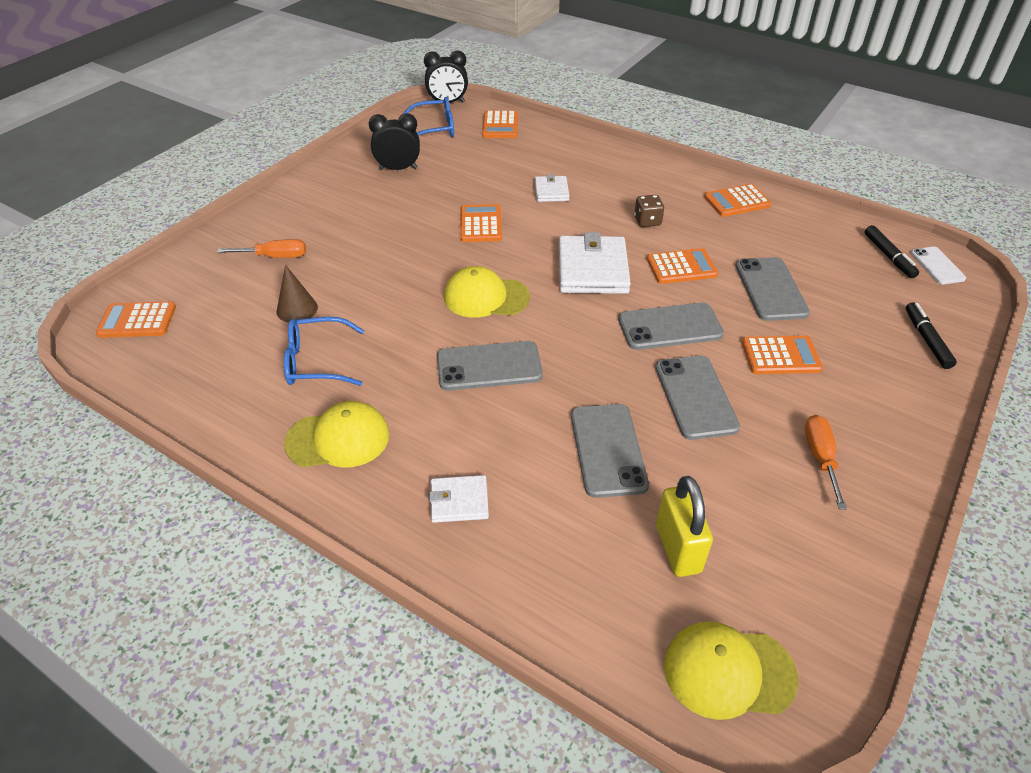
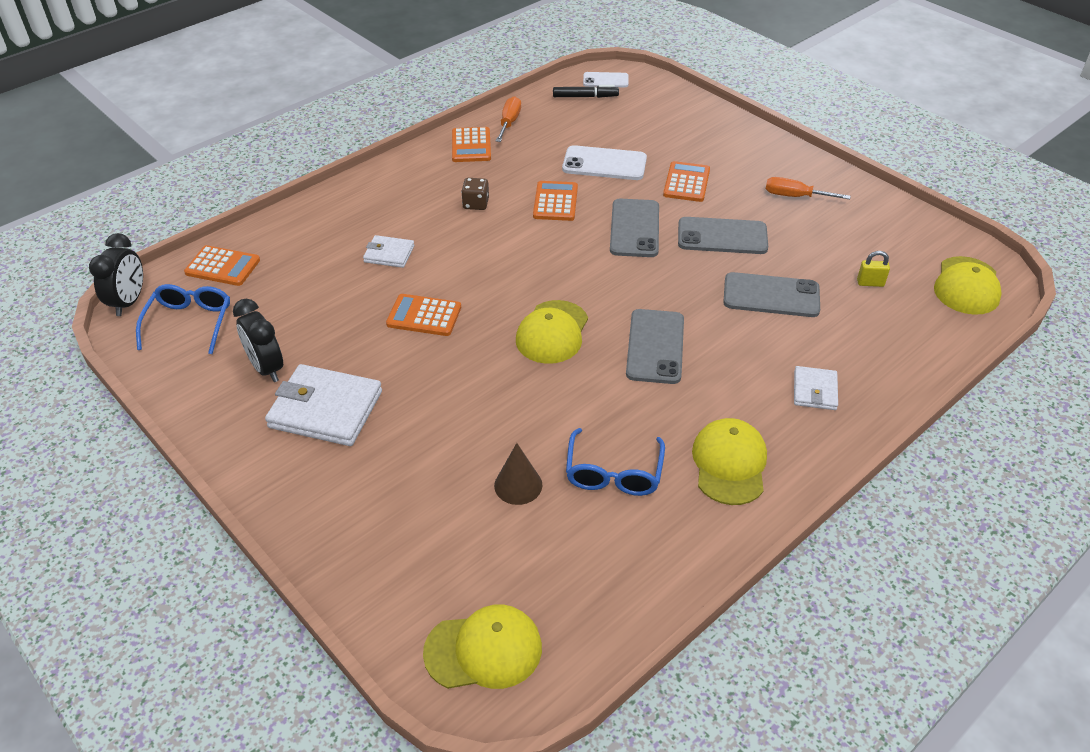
camera: 75 degrees left, 0 degrees up
(137, 320) = (484, 650): orange calculator -> yellow cap
(275, 257) = (404, 501): orange screwdriver -> orange screwdriver (509, 122)
(398, 169) = (266, 368): black clock -> black clock turned 45 degrees counterclockwise
(592, 269) = (536, 254): white wallet -> white wallet (325, 409)
(678, 548) = (870, 283): yellow padlock -> yellow padlock, size x0.54
(770, 289) = (604, 164): grey phone -> white phone
(926, 340) = (687, 114): black marker -> none

